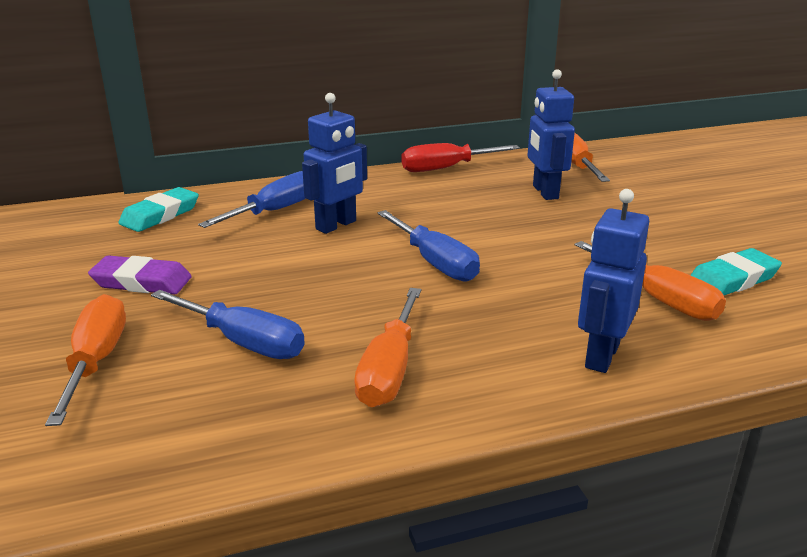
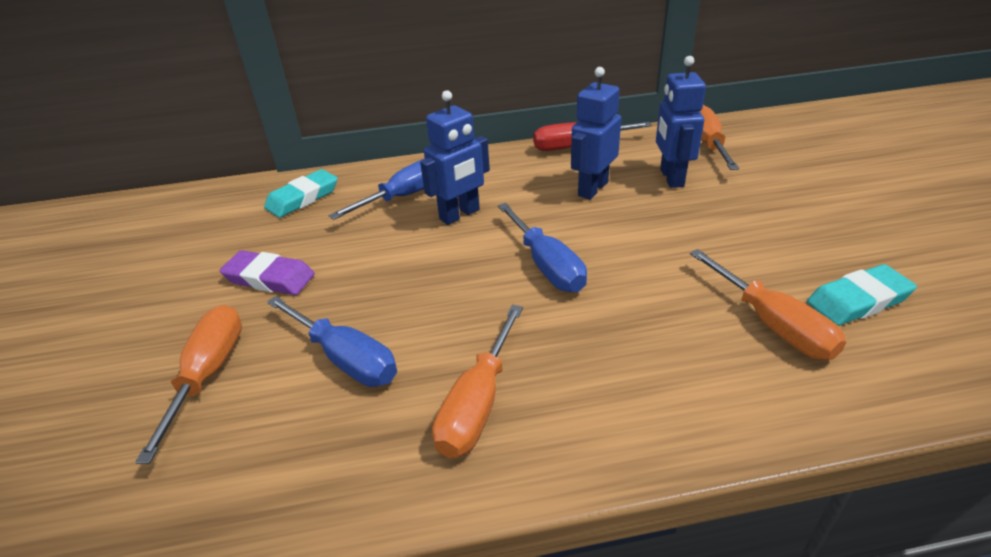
camera: 10 degrees right, 10 degrees up
(601, 356) = (699, 399): blue robot -> blue robot (592, 189)

